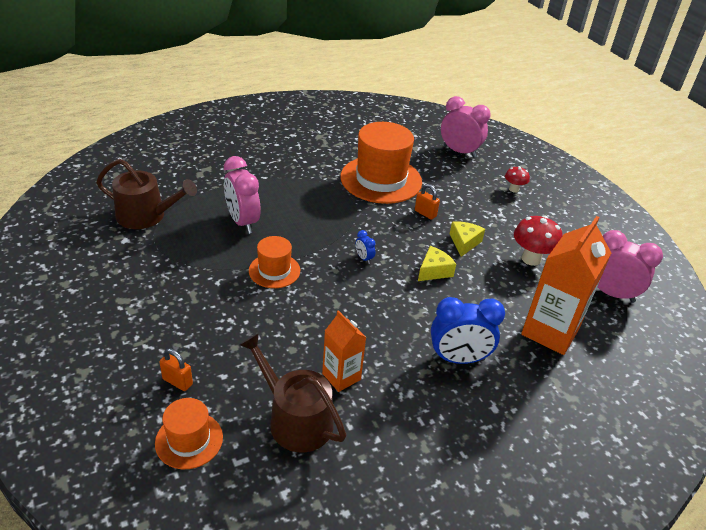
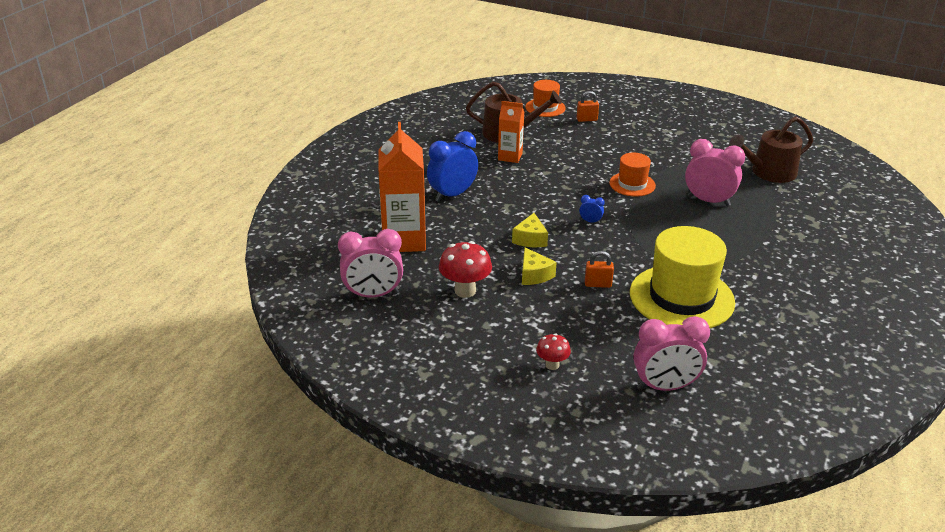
camera: 145 degrees right, 5 degrees down
(381, 179) = (681, 297): orange hat -> yellow hat

